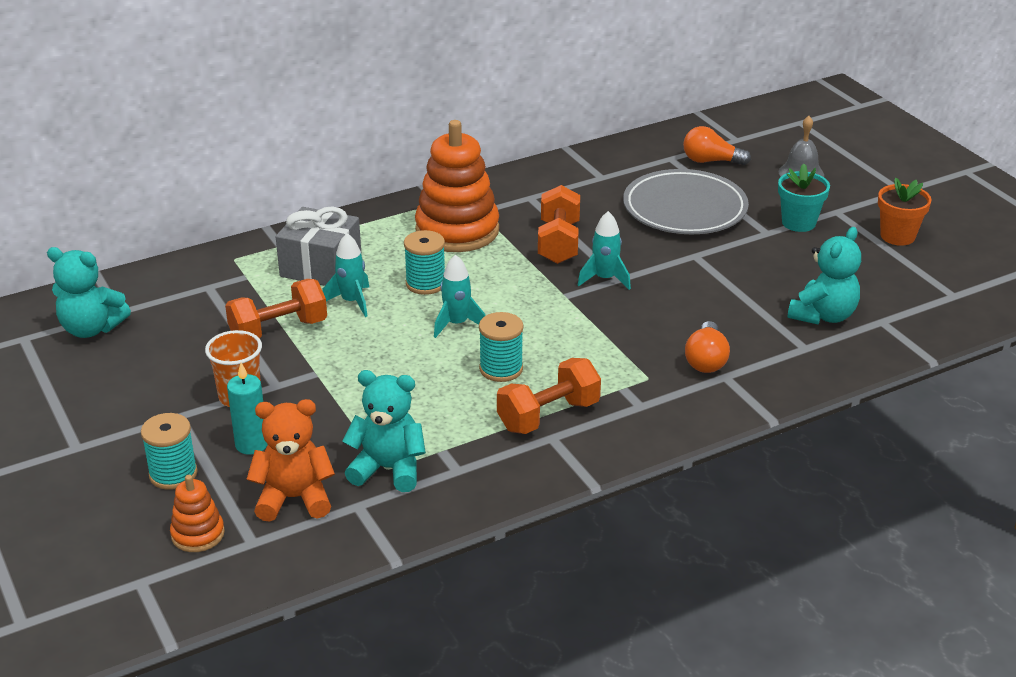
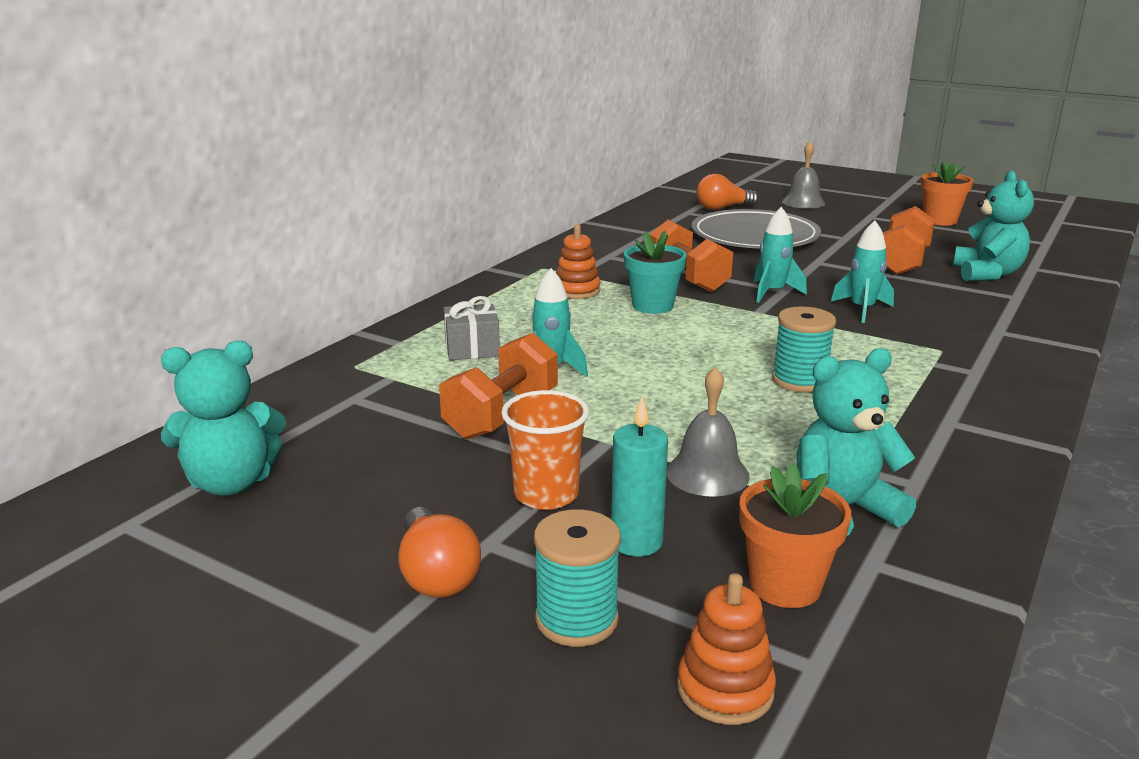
camera: 30 degrees left, 10 degrees down
(294, 498) = (785, 585): orange teddy bear -> orange flower pot
(321, 267) = (472, 349): grey gift -> grey gift, size x0.61
(344, 417) = (707, 473): none -> grey bell
(425, 283) = (609, 335): turquoise spool -> none
(457, 230) = (577, 291): orange stacking toy -> orange stacking toy, size x0.48
(457, 324) = (694, 357): turquoise rocket -> turquoise rocket (862, 309)
(548, 416) = (913, 405): orange dumbbell -> orange dumbbell (902, 262)
(706, 360) = (962, 324): orange light bulb -> orange light bulb (436, 574)
(798, 223) = (856, 227): turquoise flower pot -> turquoise flower pot (653, 306)

